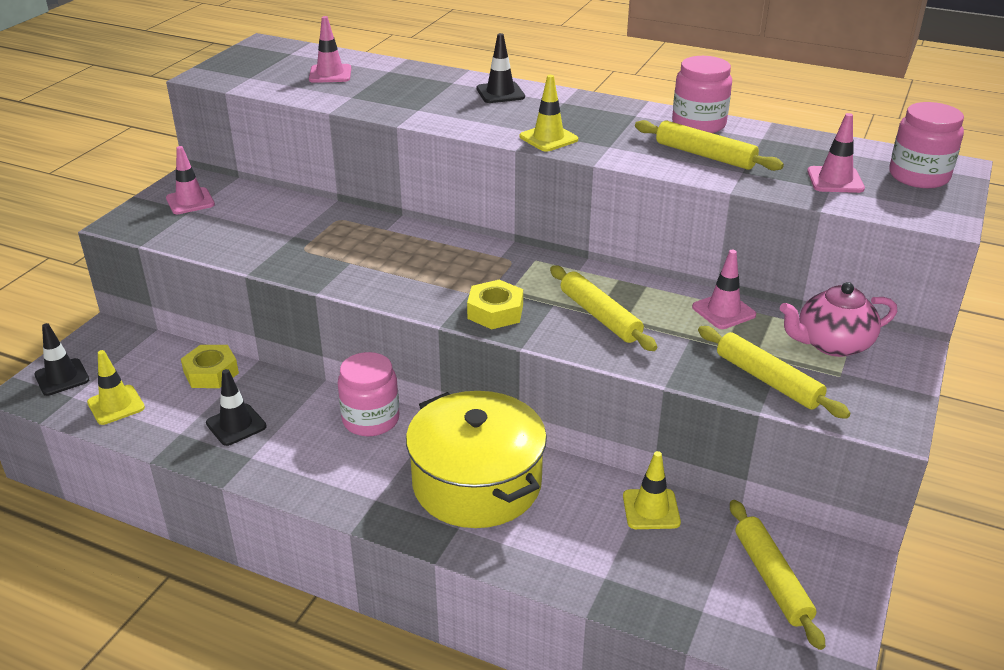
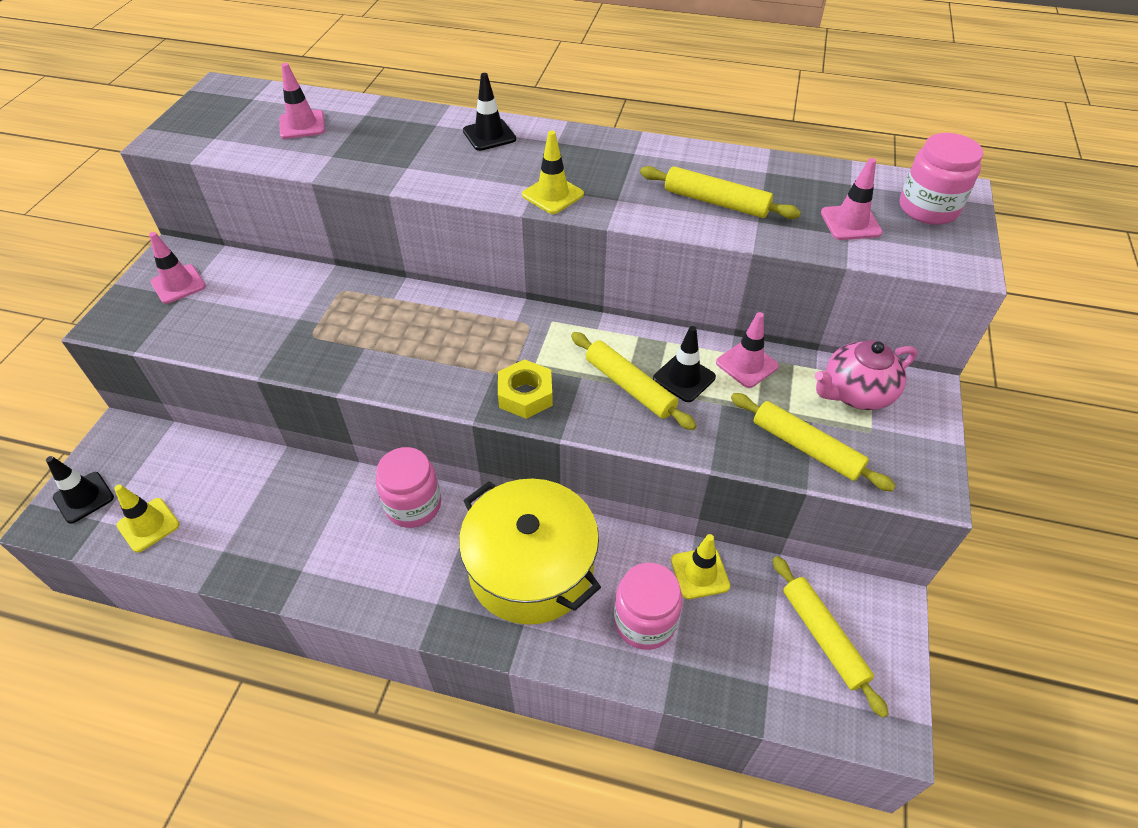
camera: 10 degrees left, 15 degrees up
(211, 373) = (241, 469): yellow nut -> none
(236, 425) = (279, 532): black traffic cone -> black traffic cone (684, 378)
(698, 124) = (700, 159): pink jar -> pink jar (644, 621)

